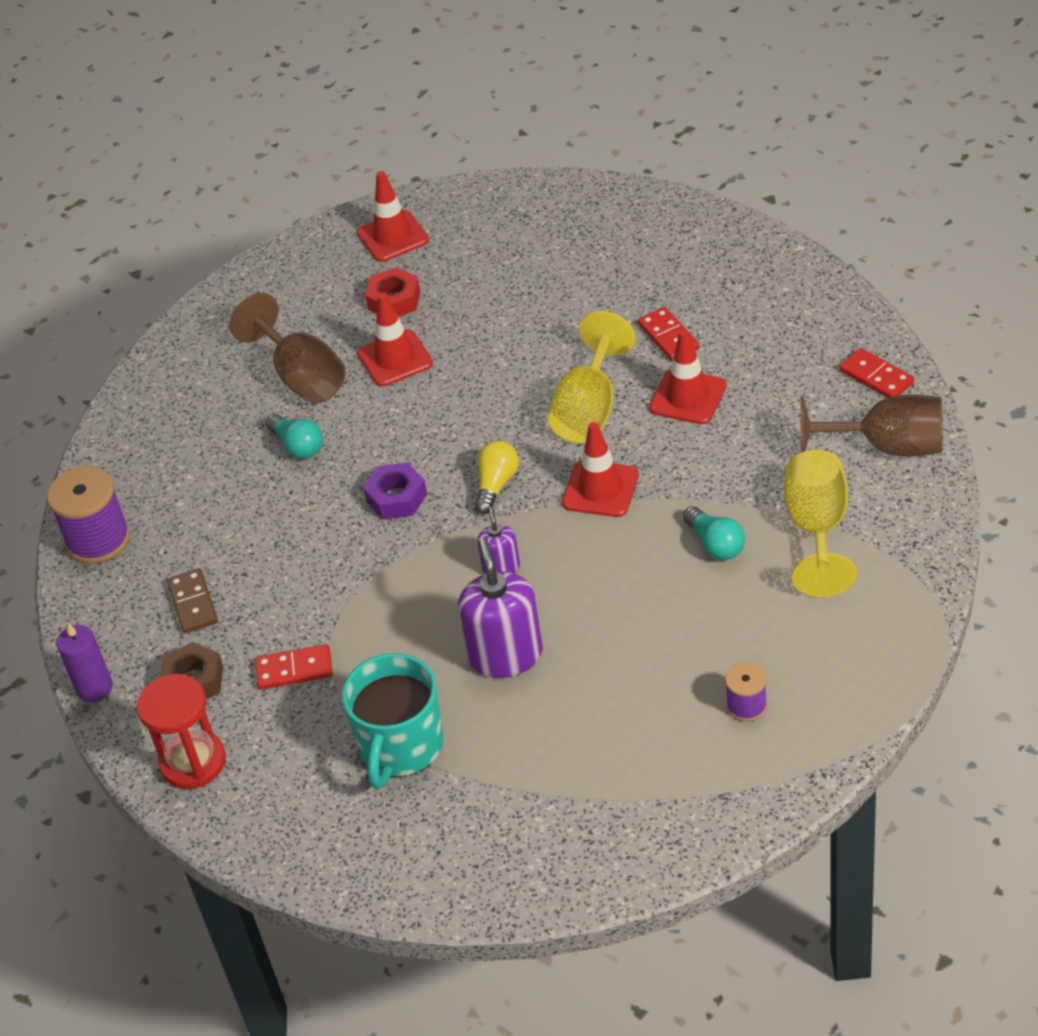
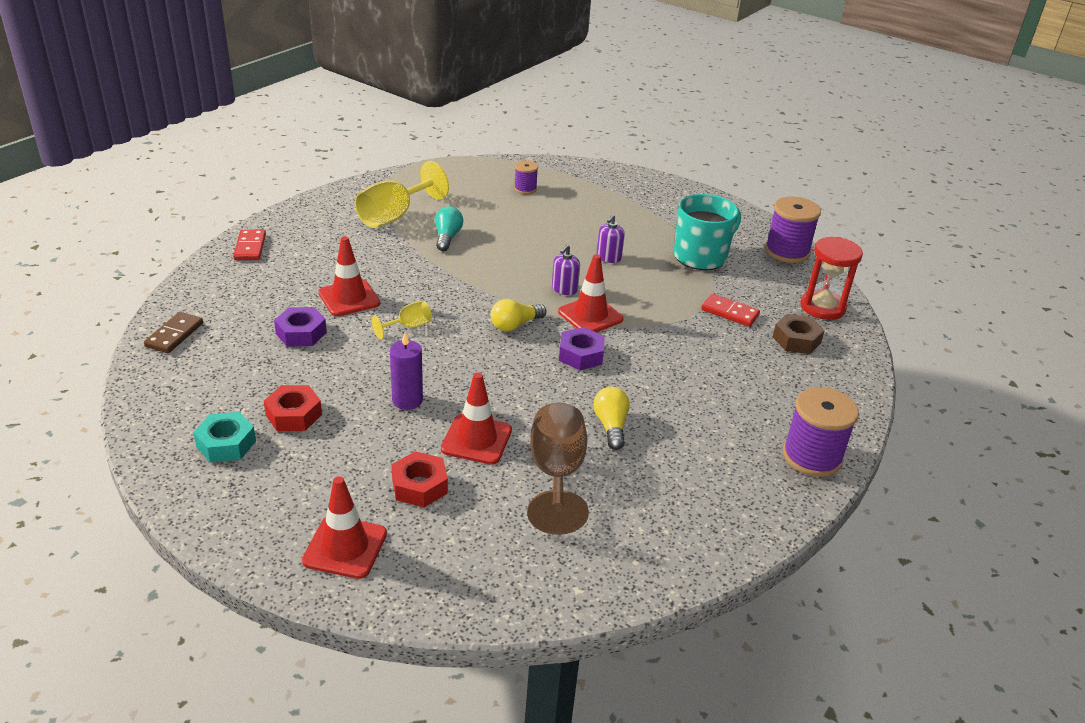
camera: 150 degrees left, 10 degrees down
(94, 688) = (865, 371): purple candle -> purple candle (407, 400)
(193, 603) = (767, 377): brown domino -> brown domino (174, 335)
(298, 446) = (611, 426): turquoise light bulb -> yellow light bulb
(300, 847) = (787, 251): none -> purple spool
(505, 655) = (608, 257): purple soap dispenser -> purple soap dispenser, size x0.53
(560, 278) = (293, 415): none -> red nut
(572, 230) = (226, 444): none -> turquoise nut
(589, 410) = (408, 327): yellow goblet -> yellow goblet, size x0.51
(600, 489) = (463, 289): red traffic cone -> red traffic cone (590, 315)
(668, 336) = (301, 333): red domino -> purple nut
(887, 447) = (306, 222): brown goblet -> none

